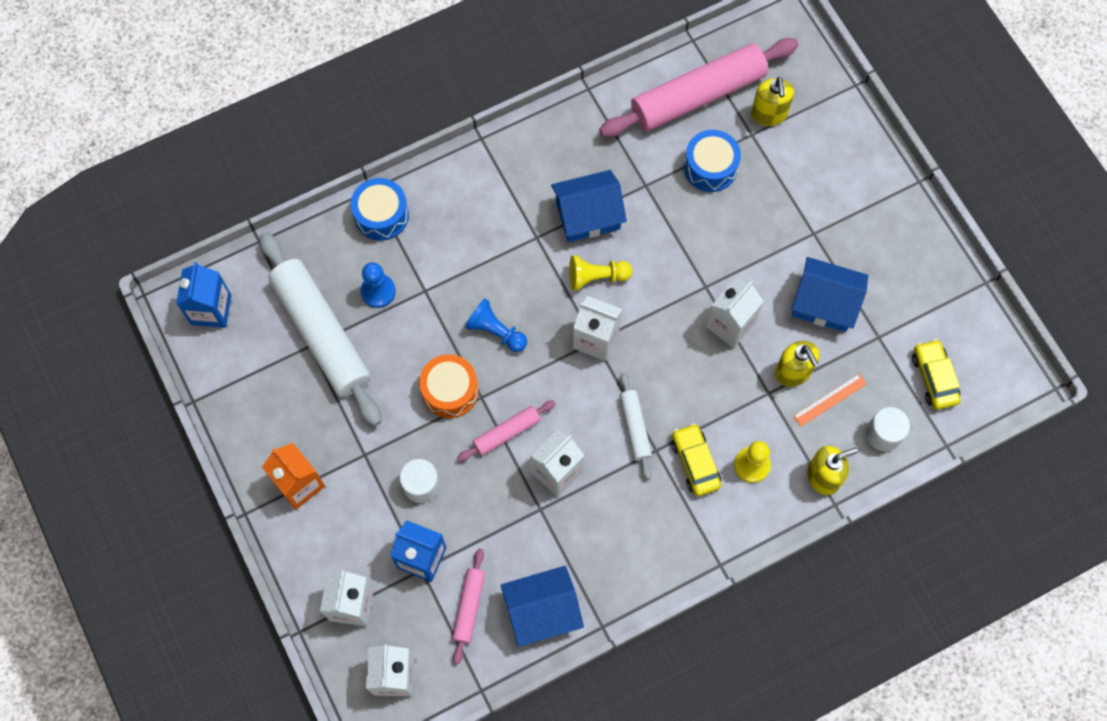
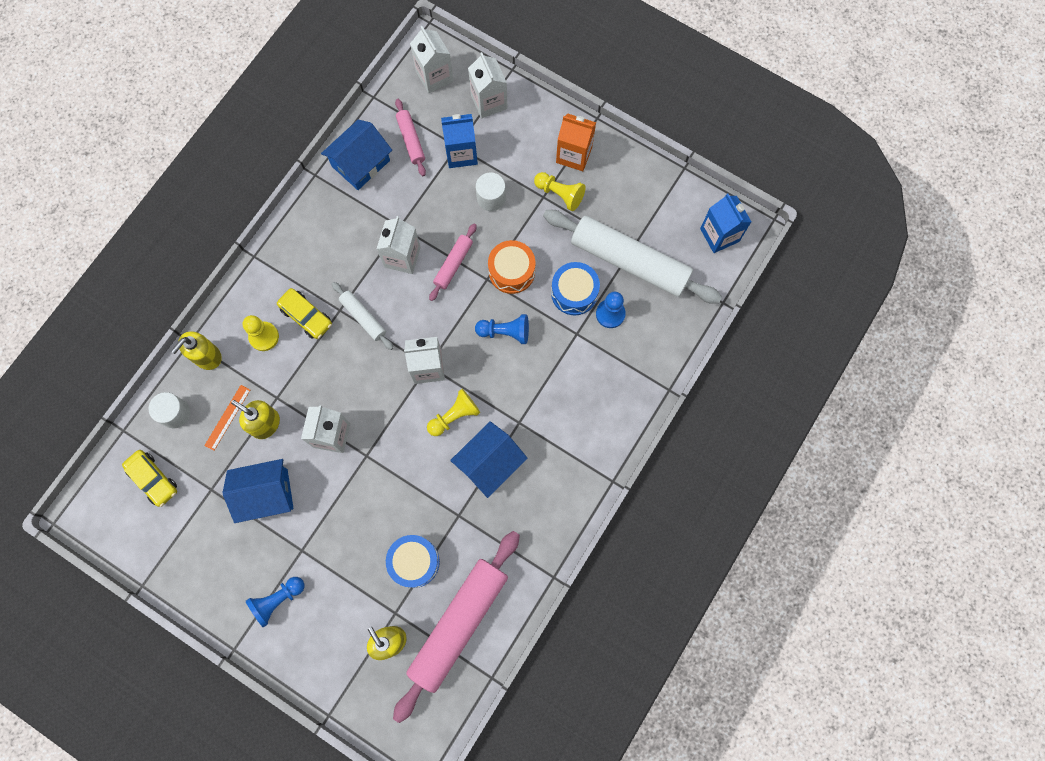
camera: 150 degrees right, 5 degrees up
(345, 447) = (560, 194): none -> yellow pawn
(381, 215) = (647, 373): blue drum -> blue drum (574, 293)
(857, 201) = (277, 600): none -> blue pawn

